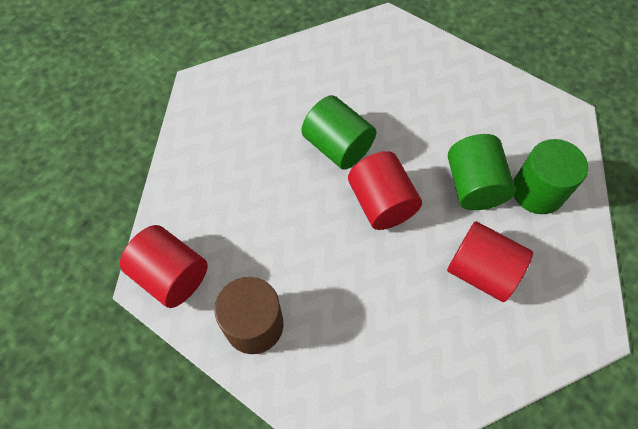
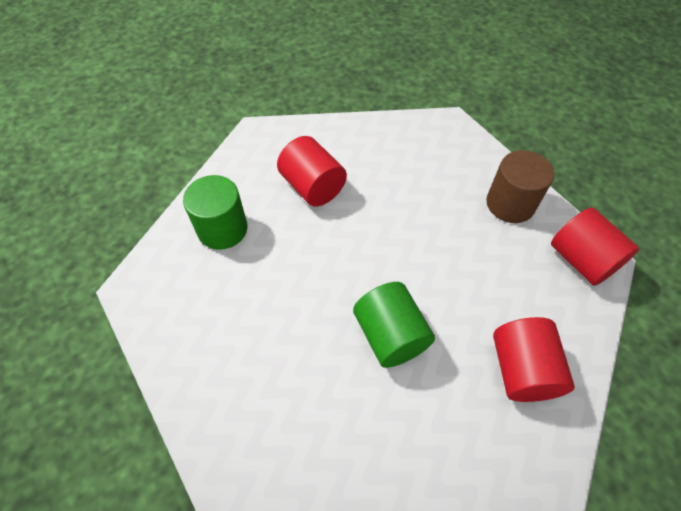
camera: 160 degrees left, 5 degrees down
(381, 203) = (369, 263): red cylinder -> red cylinder (521, 370)
(473, 186) = (275, 251): green cylinder -> none

